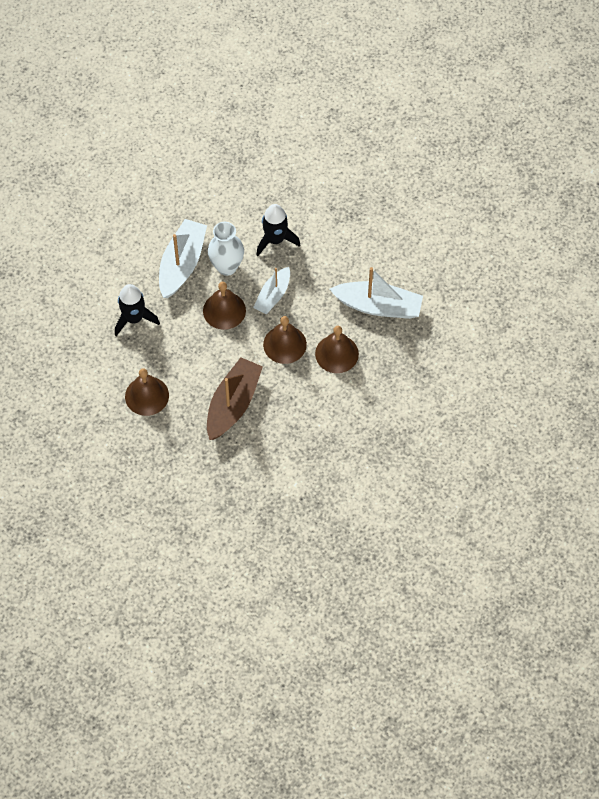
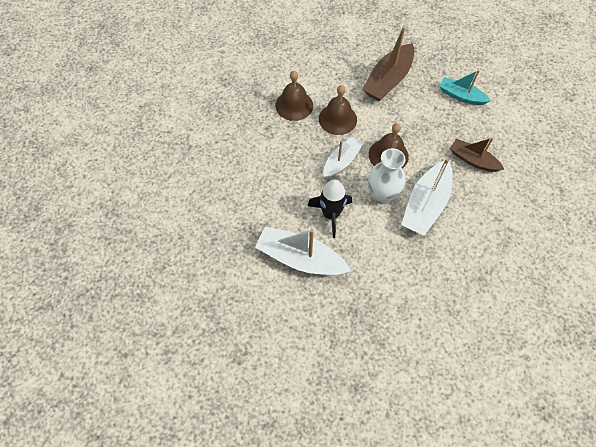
camera: 170 degrees left, 0 degrees up
(134, 319) = (473, 160): black rocket -> brown boat
(147, 395) = (461, 96): brown bell -> turquoise boat
(378, 306) = (247, 138): white boat -> white boat (300, 258)

